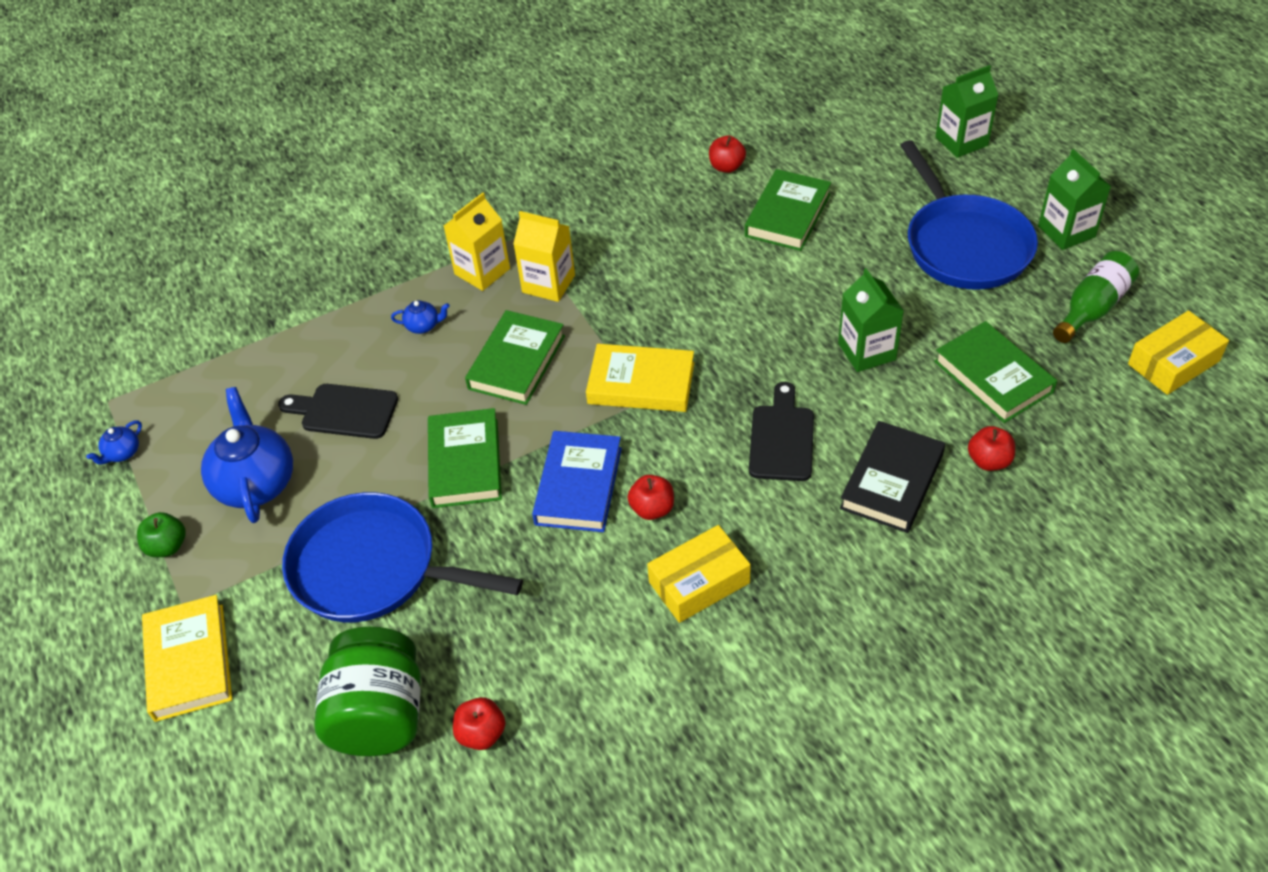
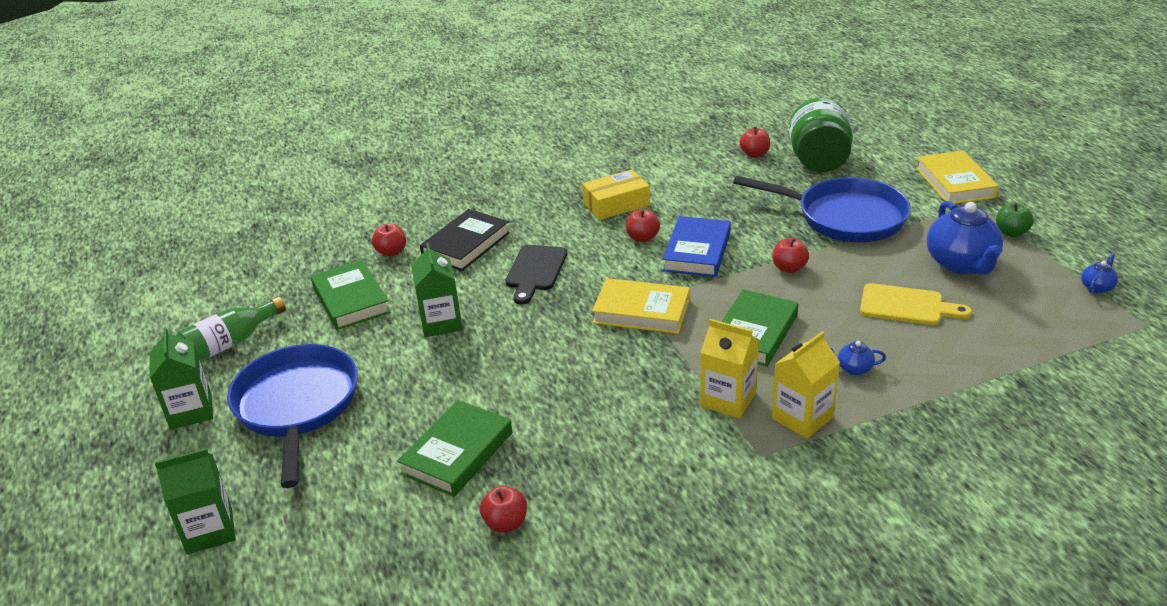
camera: 175 degrees left, 15 degrees down
(344, 411) = (907, 306): black cutting board -> yellow cutting board
(465, 463) = (789, 268): green book -> red apple
(1173, 362) = (206, 301): yellow box -> none

